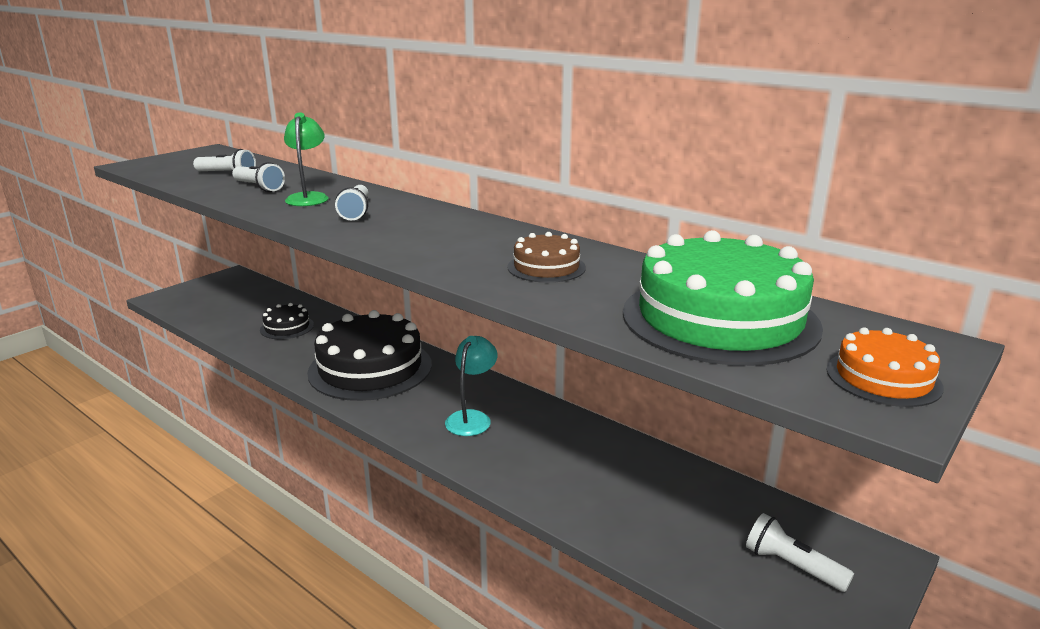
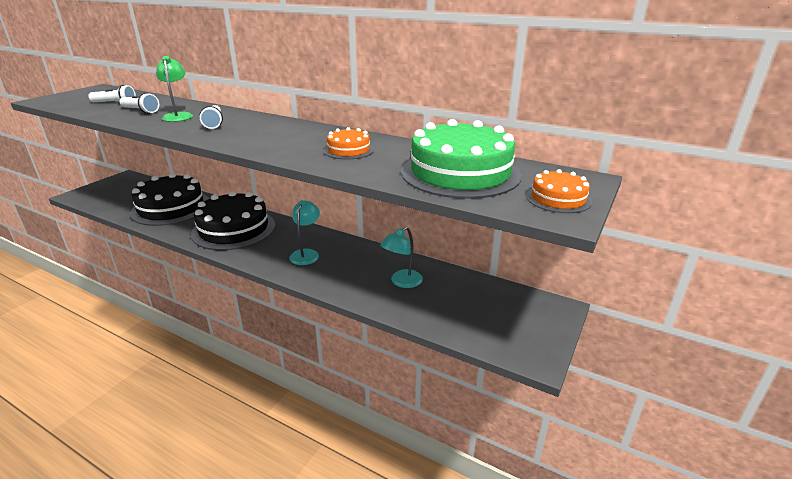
camera: 10 degrees left, 5 degrees up
(287, 327) = (171, 208): black cake -> black cake, size x2.11
(546, 267) = (348, 150): brown cake -> orange cake
(616, 481) = (402, 282): none -> turquoise lamp
(791, 566) = (509, 318): white flashlight -> none

